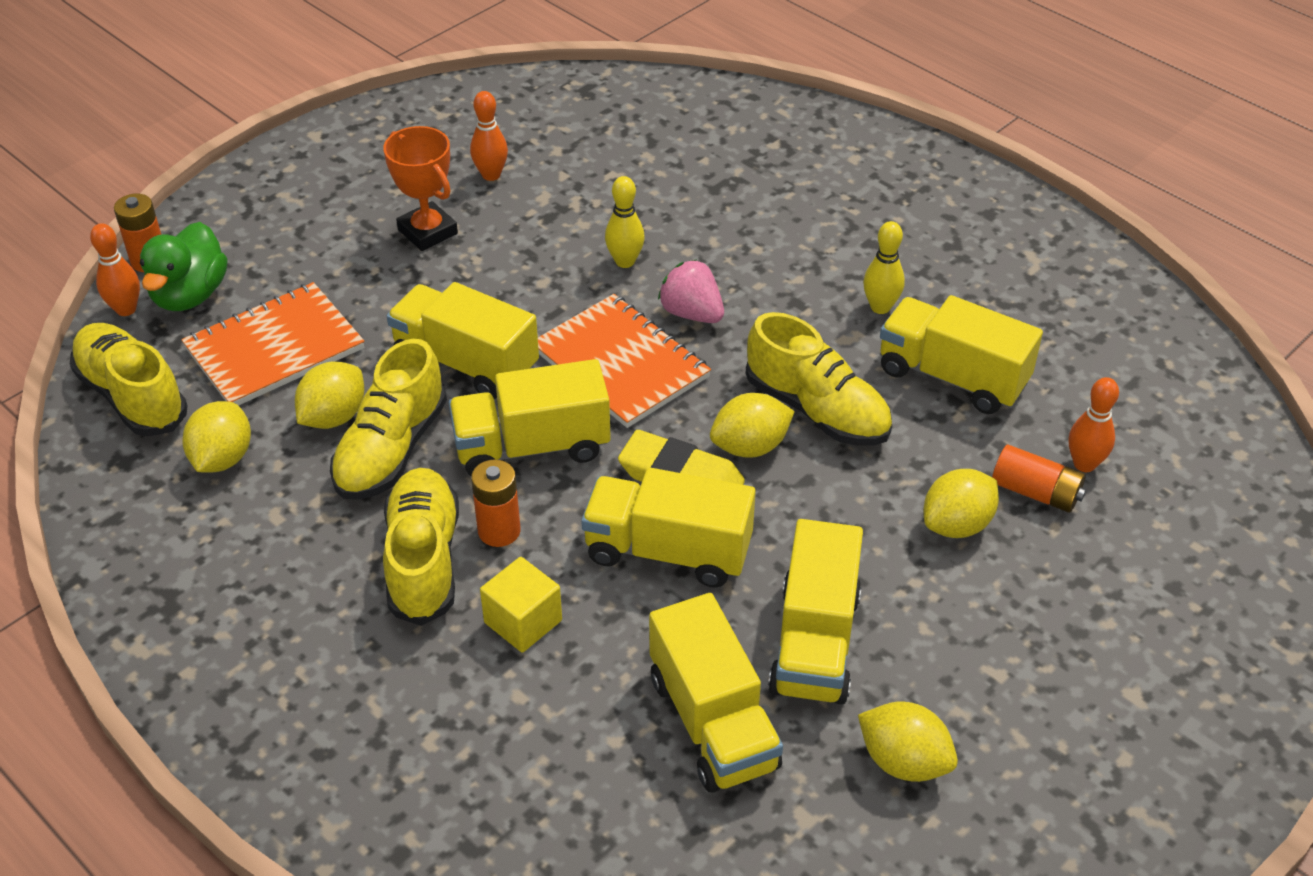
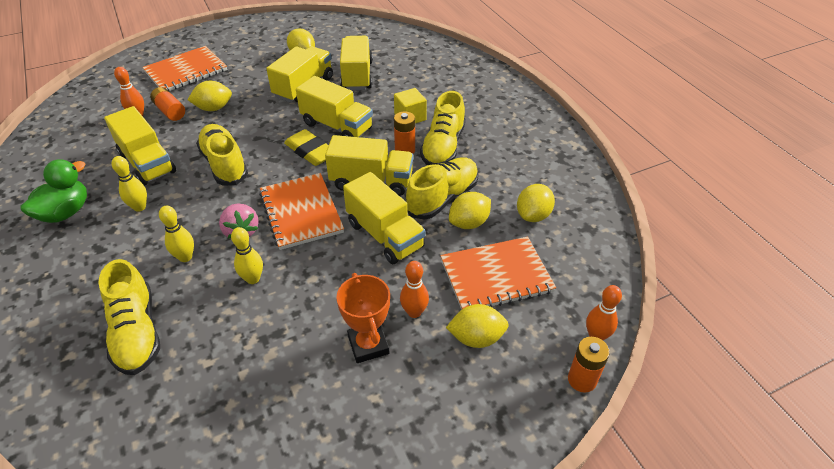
camera: 160 degrees left, 0 degrees up
(132, 396) = (586, 266): yellow shoe -> yellow shoe (137, 332)
(190, 295) = (550, 336): green duck -> green duck (65, 212)
(491, 175) = (296, 391): orange bowling pin -> orange bowling pin (414, 312)
(741, 263) = (185, 257): none -> yellow bowling pin
(750, 447) = (269, 156): yellow lemon -> yellow lemon (476, 338)
(1127, 612) = (186, 71): none -> orange notebook

